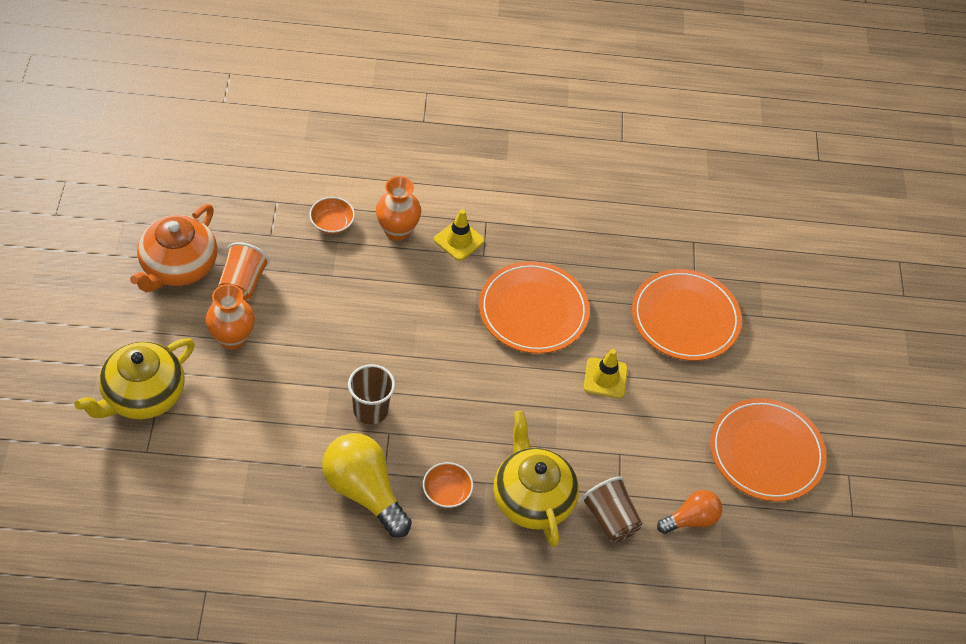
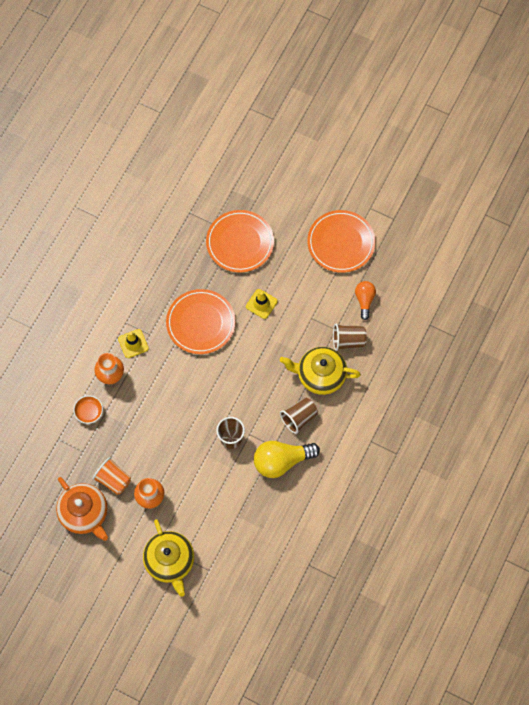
camera: 60 degrees left, 15 degrees up
(447, 492) = (299, 418): orange bowl -> brown cup

